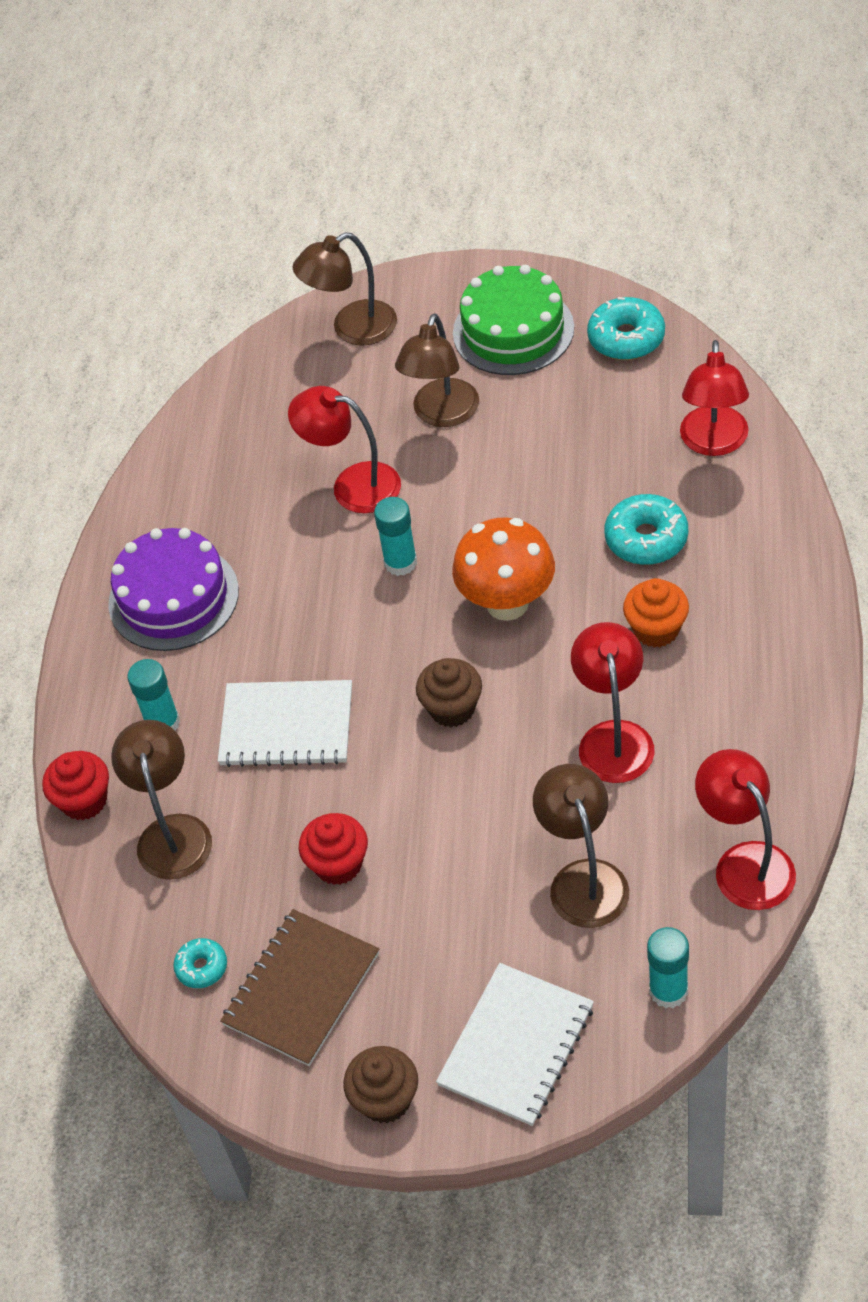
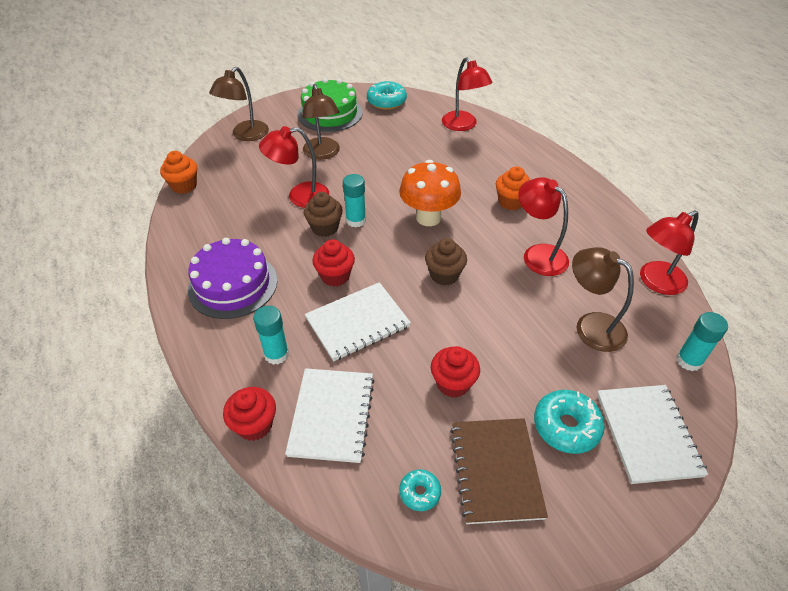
camera: 40 degrees left, 5 degrees down
(172, 832) = (332, 415): brown lamp -> white notebook
(208, 398) = (184, 186): none -> orange cupcake
(308, 643) = (335, 276): none -> red cupcake
(385, 1099) = (609, 512): brown cupcake -> brown cupcake (325, 228)
(646, 539) = (469, 169): turquoise donut -> turquoise donut (566, 426)
(745, 862) = (655, 282): red lamp -> red lamp turned 60 degrees counterclockwise

